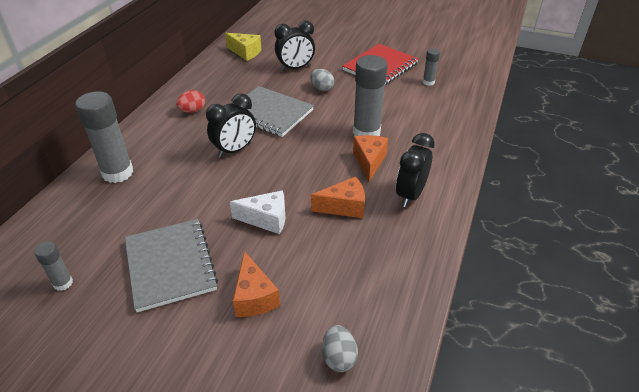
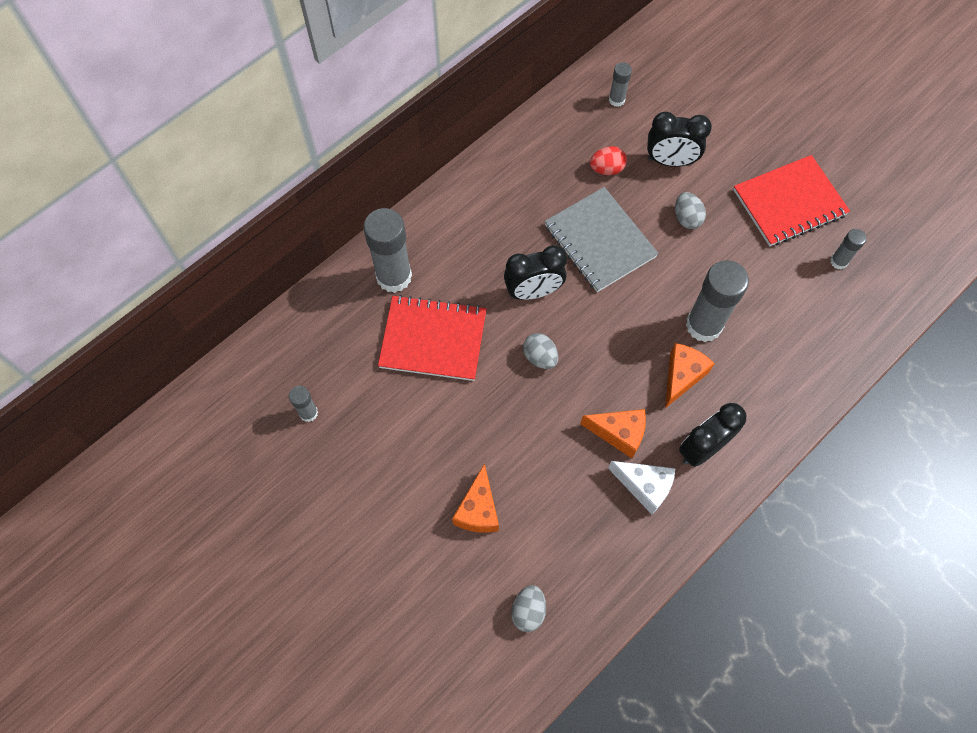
camera: 25 degrees right, 25 degrees up
(165, 199) = (433, 339): none -> red notebook
(170, 265) = (412, 435): grey notebook -> none
(192, 111) = (507, 199): red egg -> red egg (606, 169)
(245, 52) = (616, 100): yellow cheese -> grey glue stick
(258, 183) = (540, 357): none -> grey egg
(266, 219) = (528, 415): white cheese -> white cheese (644, 486)

